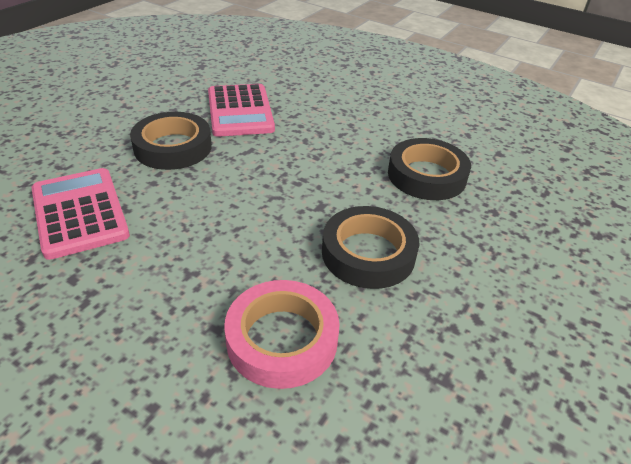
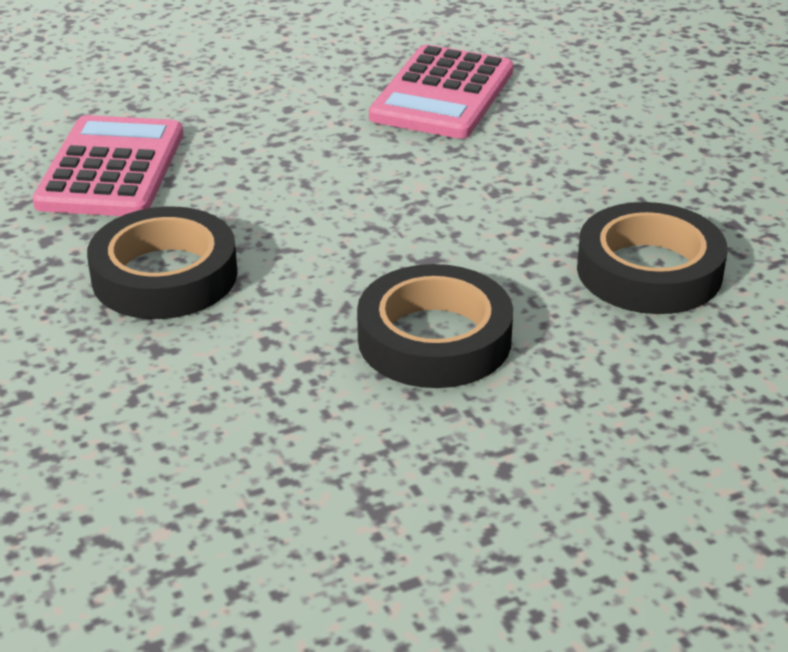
camera: 35 degrees right, 5 degrees down
(173, 147) = (296, 120): black tape -> black tape (164, 275)
(282, 339) = (220, 388): pink tape -> none

